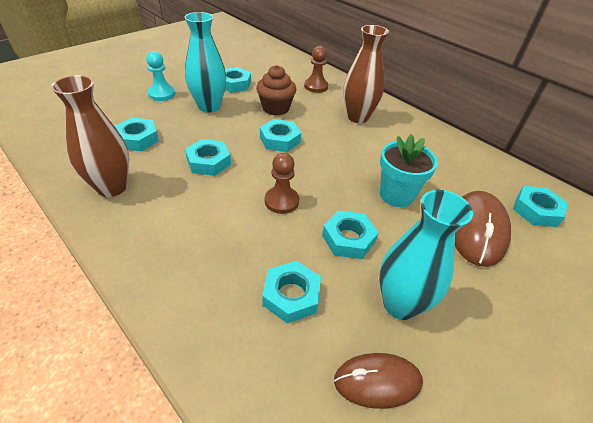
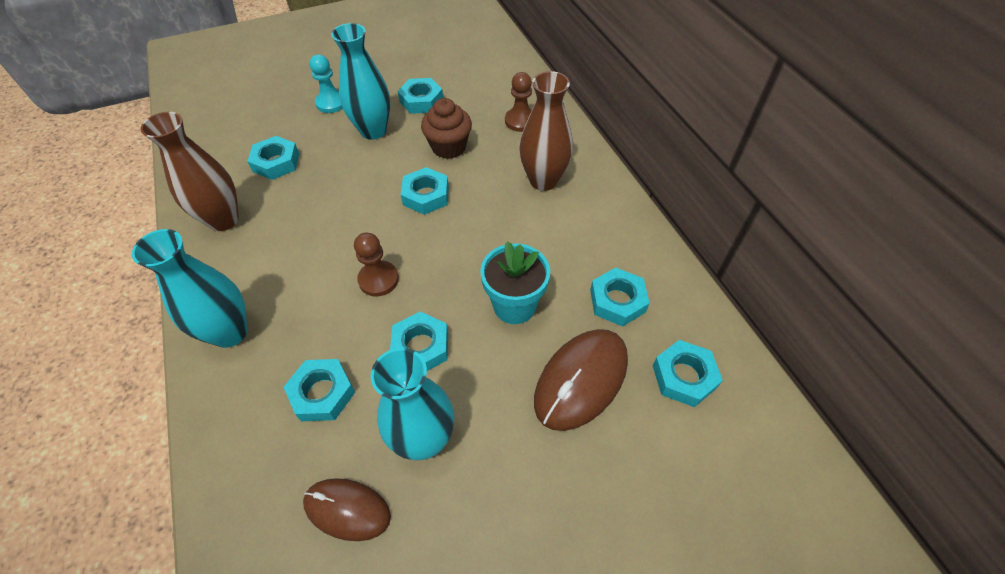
camera: 25 degrees right, 10 degrees up
(172, 272) = (230, 332): none -> turquoise vase
(208, 162) = (331, 209): turquoise nut -> turquoise nut (617, 301)

